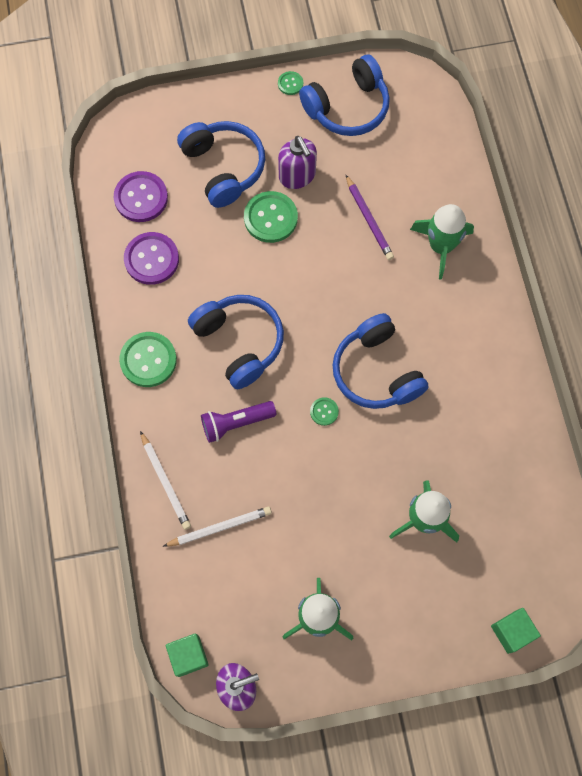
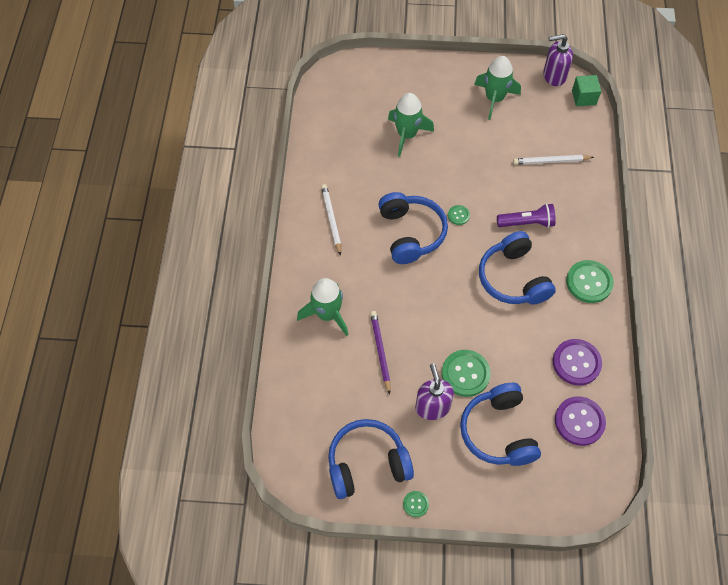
camera: 165 degrees left, 10 degrees down
(165, 482) = (586, 197): white pencil -> white pencil (331, 219)
(512, 632) = (371, 66): green cube -> none

